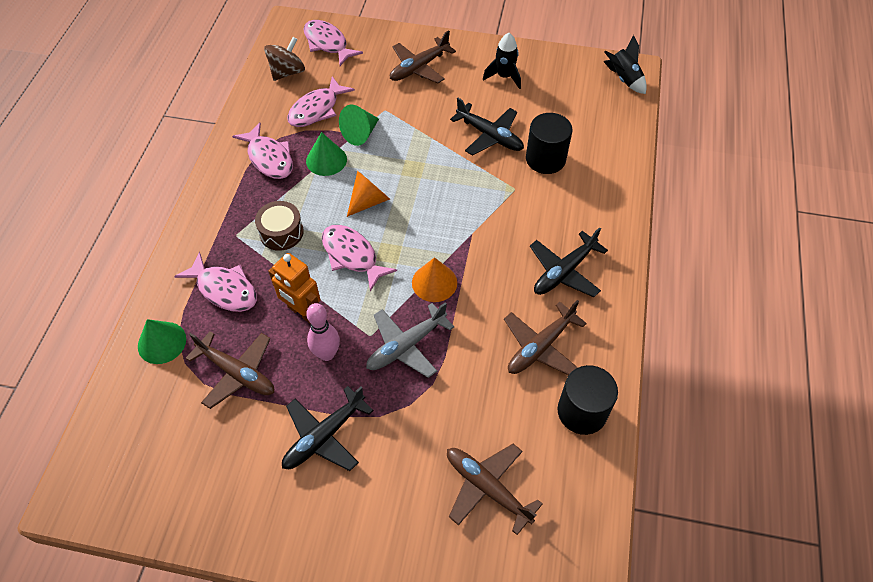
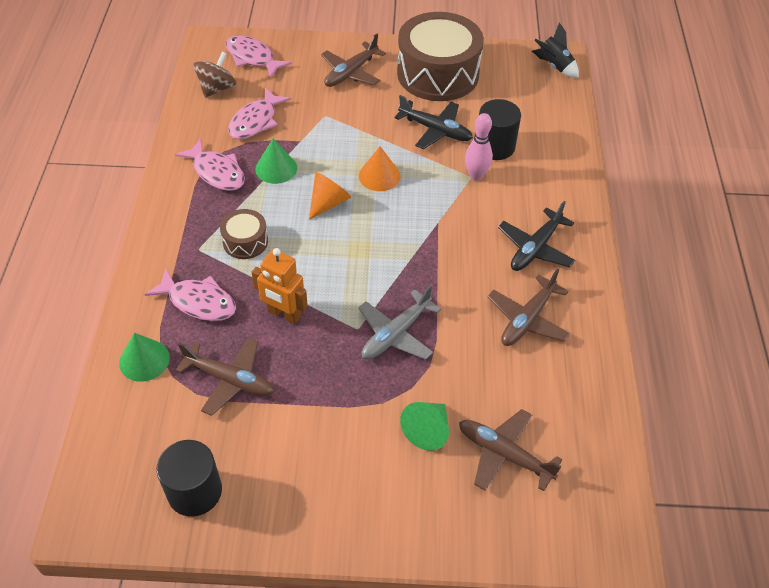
camera: 10 degrees left, 5 degrees down
(324, 436) = (332, 428): black plane -> none
(327, 354) = (318, 351): pink bowling pin -> pink bowling pin (476, 175)
(352, 256) = (323, 256): pink fish -> none
(360, 133) = (305, 140): green cone -> green cone (427, 430)
(434, 282) = (410, 272): orange cone -> orange cone (379, 176)
(504, 77) = (438, 74): black rocket -> brown drum
(582, 411) = (580, 373): black cylinder -> black cylinder (195, 491)

